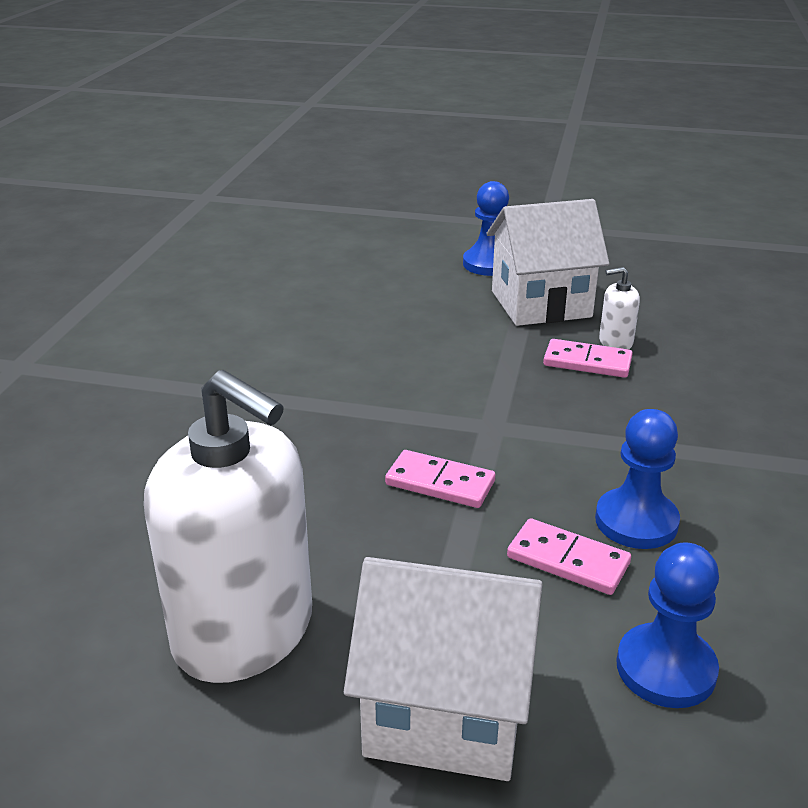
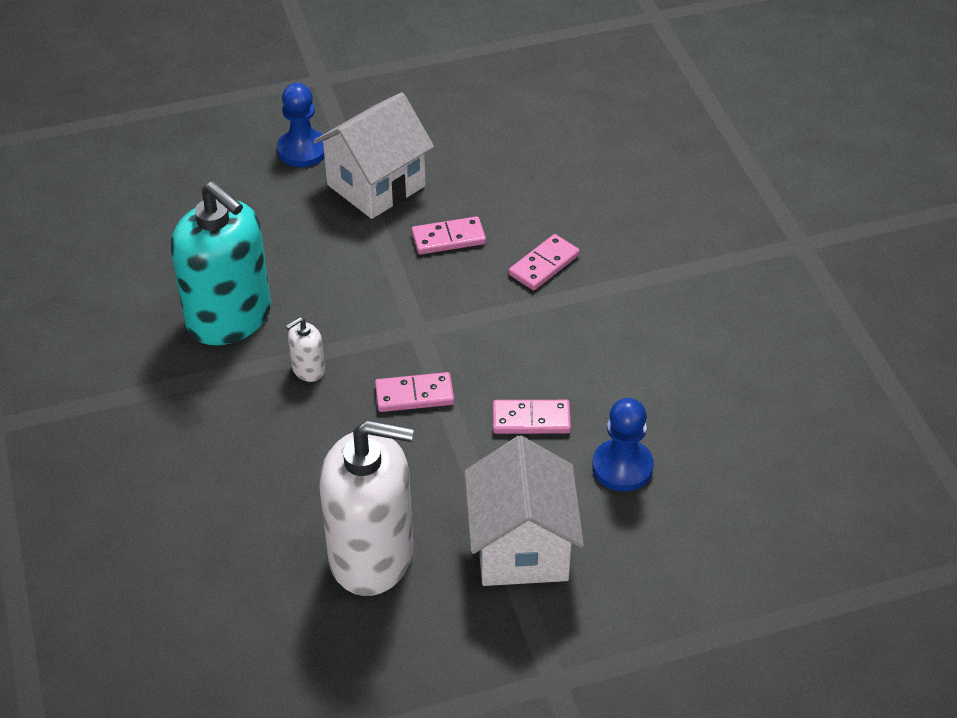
camera: 30 degrees left, 15 degrees up
(308, 356) = (229, 317): none -> turquoise soap dispenser
(446, 711) = (521, 547): white house -> white house turned 75 degrees counterclockwise
(615, 342) = (457, 208): white soap dispenser -> white soap dispenser (308, 369)
(636, 521) = (556, 372): blue pawn -> none
(686, 415) = (544, 265): none -> pink domino

